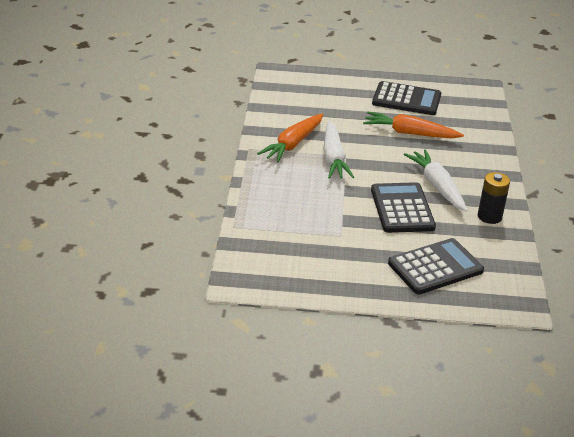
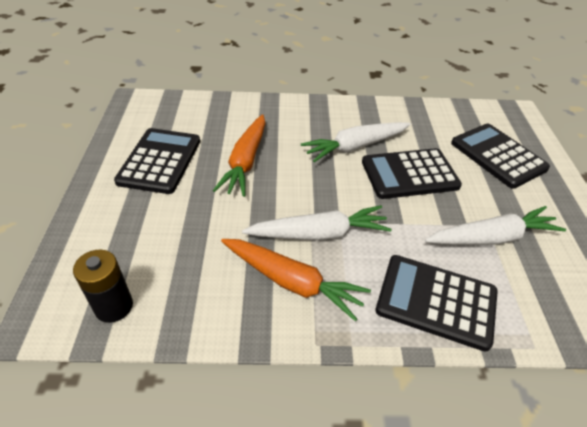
camera: 95 degrees left, 10 degrees up
(272, 195) = (436, 301): none -> black calculator
(328, 234) = (492, 237): none -> white carrot
(489, 216) = (396, 117): black battery -> black battery (114, 306)

